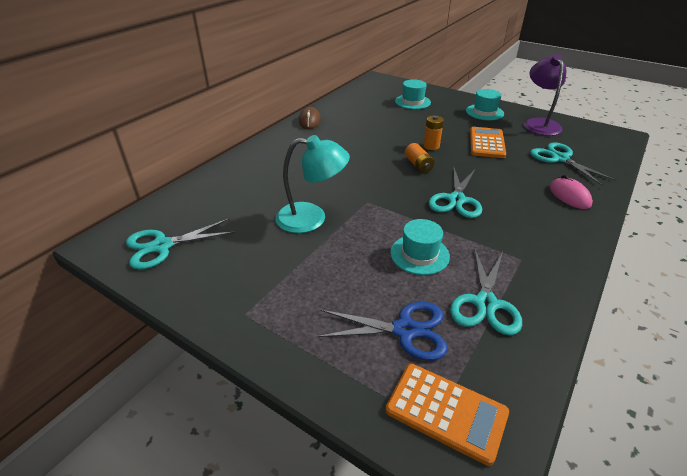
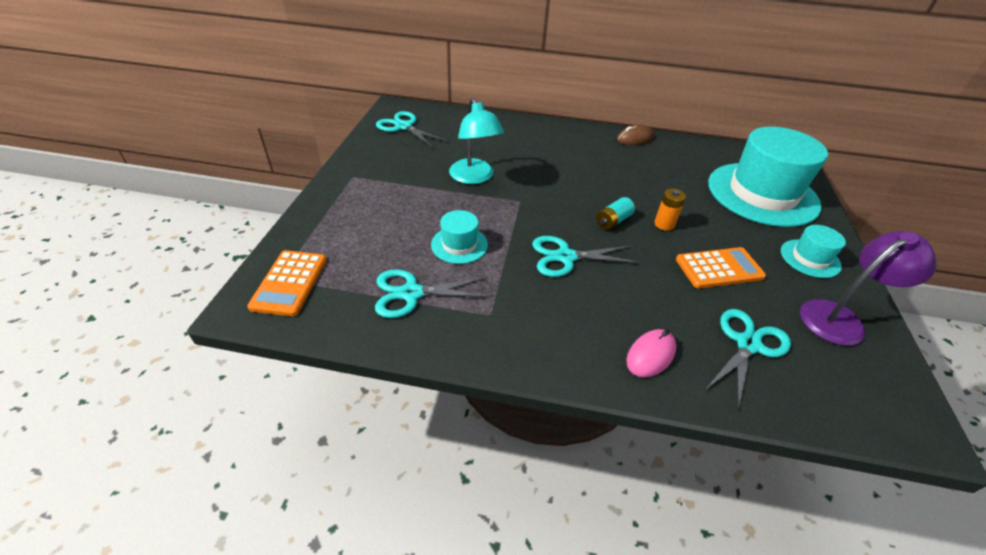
camera: 65 degrees right, 5 degrees up
(405, 330) = (362, 251): blue scissors -> none
(412, 102) = (762, 194): turquoise hat -> turquoise hat, size x2.20
(418, 165) = (613, 221): orange battery -> turquoise battery

